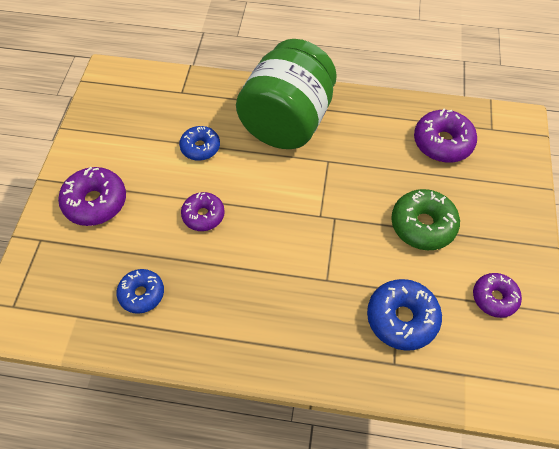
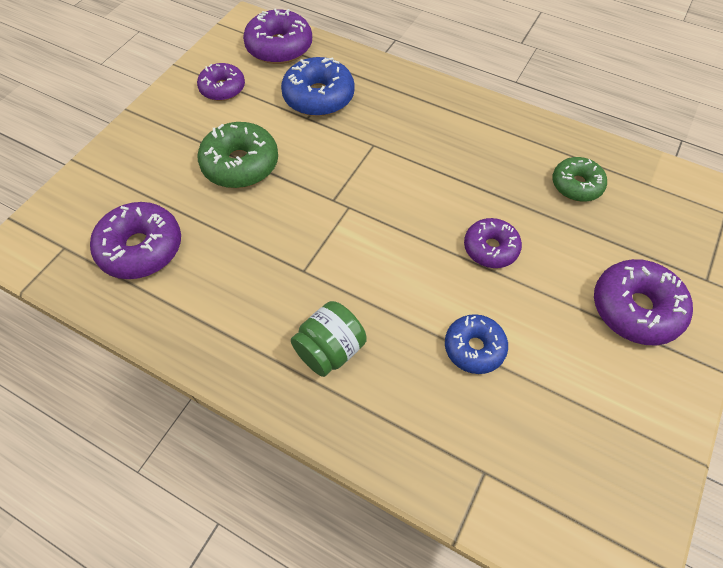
camera: 160 degrees left, 0 degrees up
(142, 294) = (576, 185): blue donut -> green donut
(287, 122) = (330, 350): green jar -> green jar, size x0.44
(480, 374) = (279, 47): none -> purple donut

